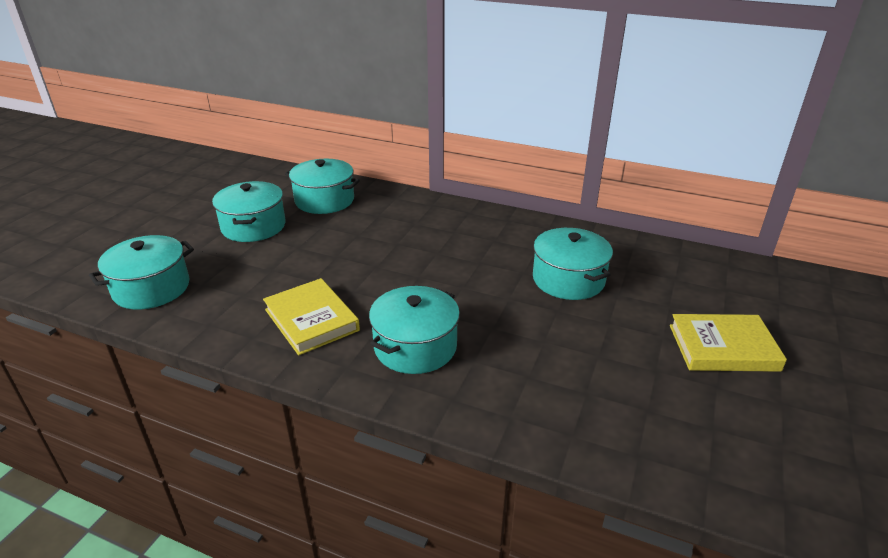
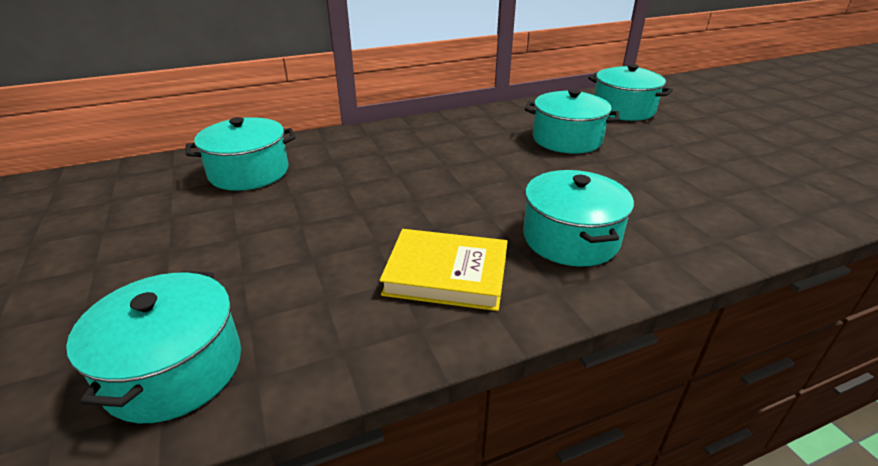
camera: 45 degrees left, 0 degrees up
(253, 226) = (203, 230): turquoise pot -> turquoise pot (623, 109)
(723, 347) = (711, 135): yellow book -> none

